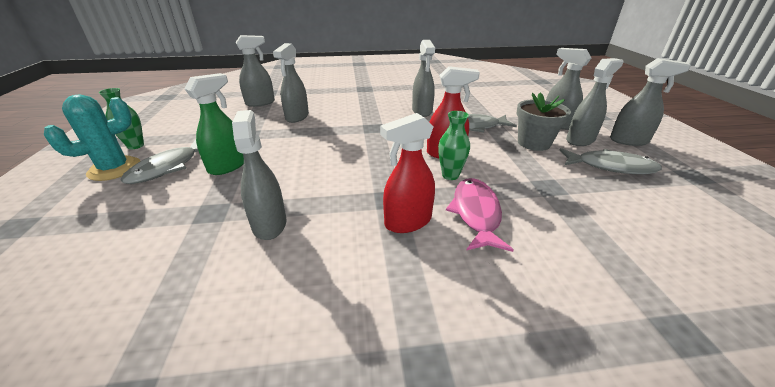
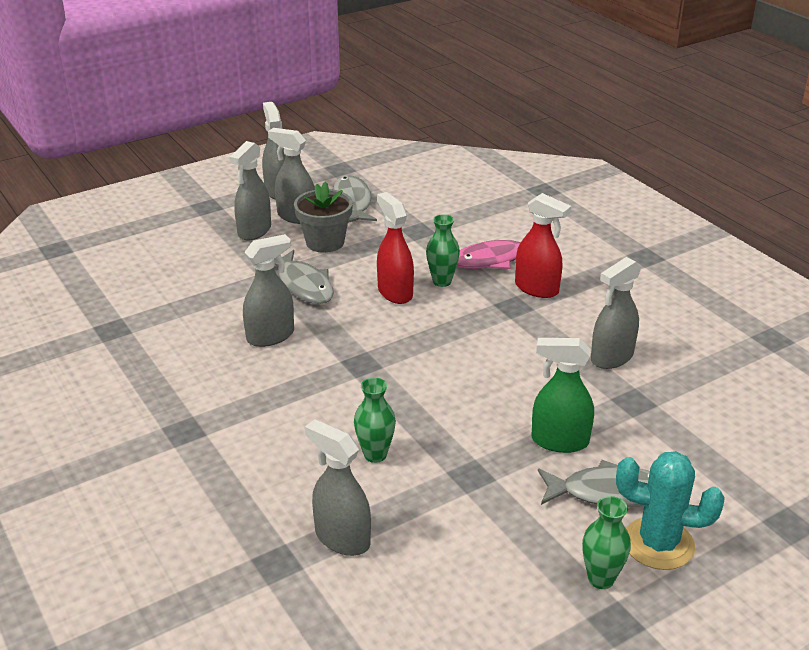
camera: 115 degrees left, 0 degrees up
(297, 117) = (375, 455): grey spray bottle -> green vase

